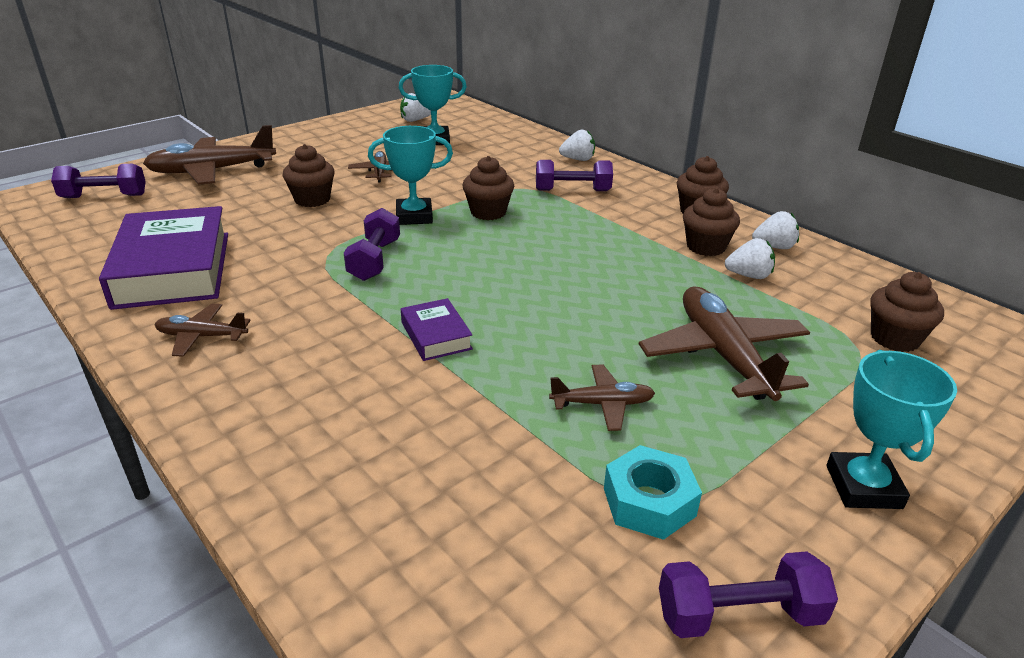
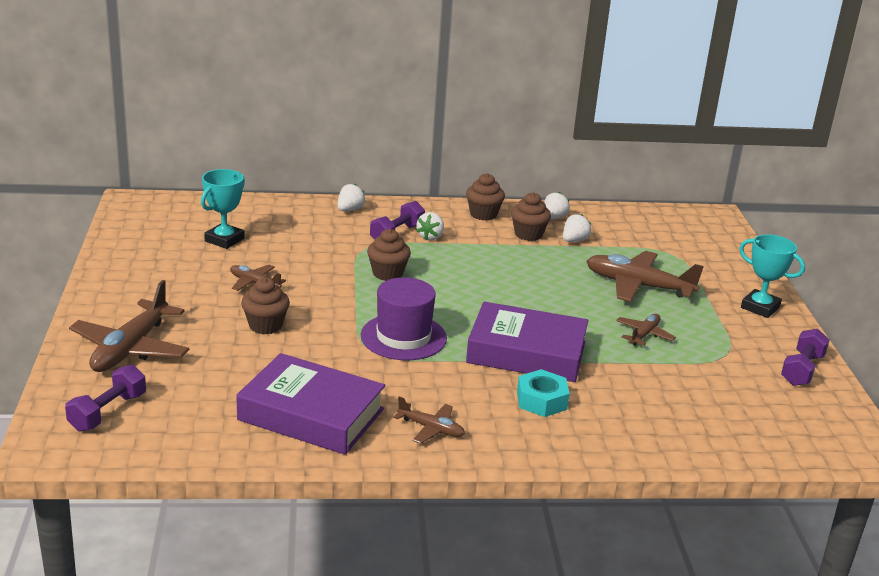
camera: 55 degrees left, 5 degrees down
(201, 336) = (431, 429): brown plane -> brown plane turned 105 degrees counterclockwise
(375, 260) = (403, 337): purple dumbbell -> purple hat
(414, 216) = (355, 300): turquoise trophy -> none
(415, 120) = (165, 230): white strawberry -> white strawberry (430, 237)
(436, 336) = (526, 352): purple book -> purple book, size x2.13
(649, 502) = (724, 357): turquoise nut -> turquoise nut (541, 400)
(894, 338) = (672, 241): brown cupcake -> none

